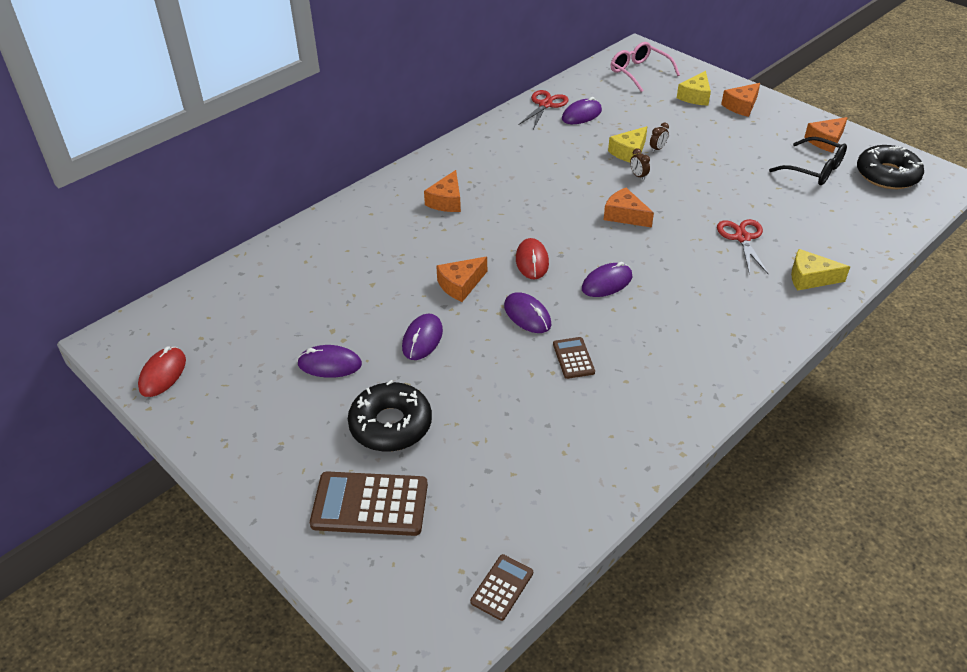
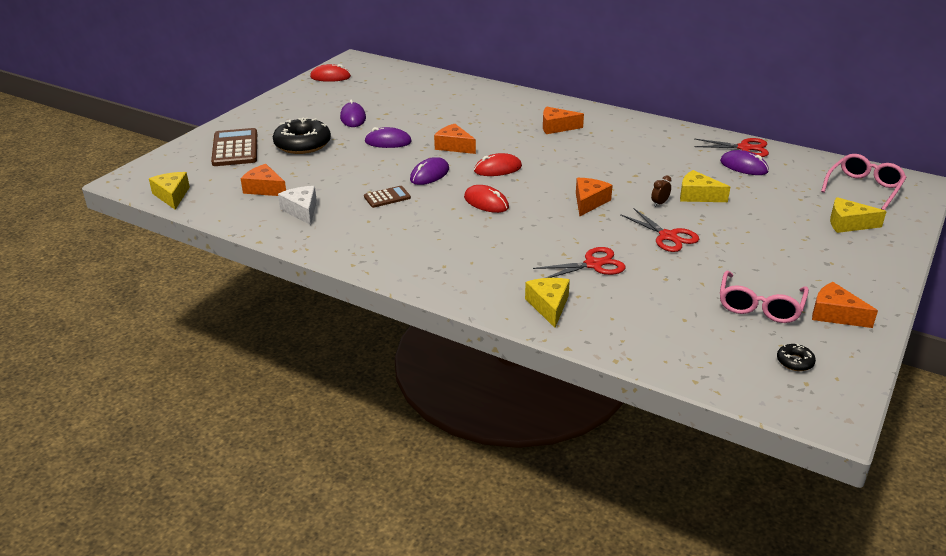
camera: 75 degrees right, 10 degrees down
(502, 587) = (172, 196): brown calculator -> yellow cheese
(587, 439) = (302, 211): none -> white cheese
(607, 283) = (486, 202): purple mouse -> red mouse
(657, 149) = (717, 209): brown clock -> none
(699, 186) = (668, 236): none -> red scissors
(741, 106) = (858, 253): orange cheese -> orange cheese (265, 189)
(814, 170) = (760, 306): black glasses -> pink glasses
(887, 175) = (795, 362): black donut -> black donut, size x0.44

